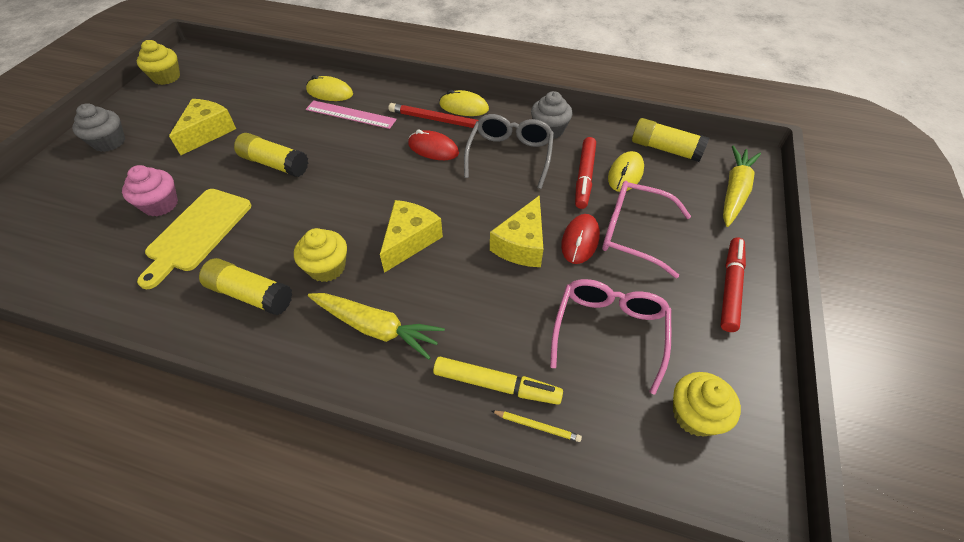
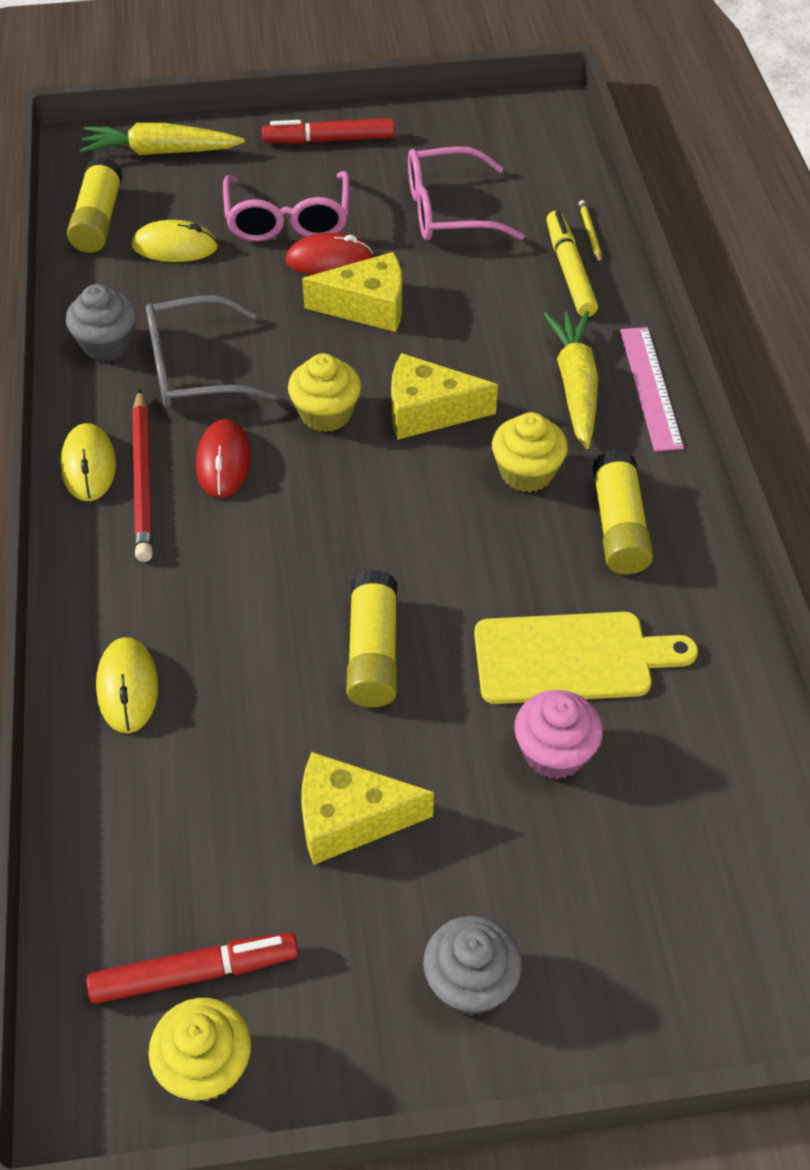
camera: 115 degrees left, 0 degrees up
(350, 114) = (184, 616): pink ruler -> pink ruler (650, 387)
(584, 177) = (203, 282): red marker -> red marker (194, 973)
(695, 415) = (502, 145): yellow cupcake -> yellow cupcake (326, 413)

